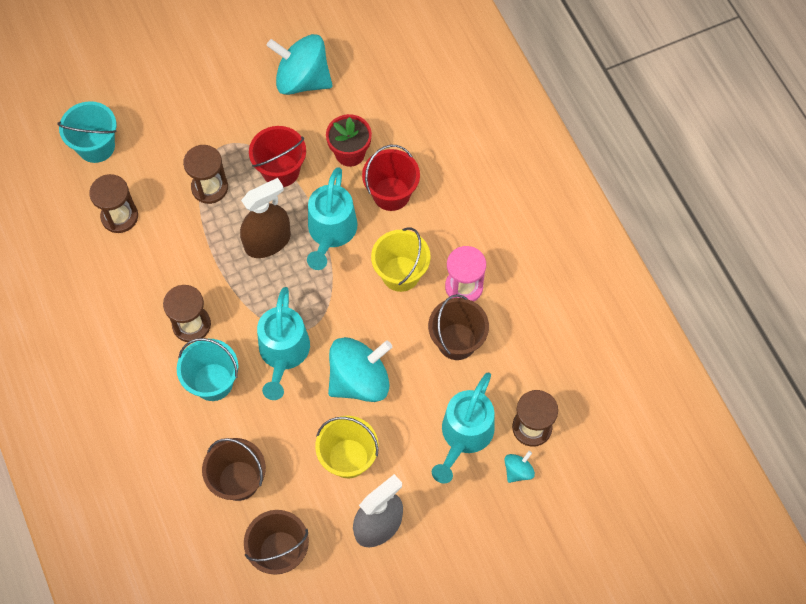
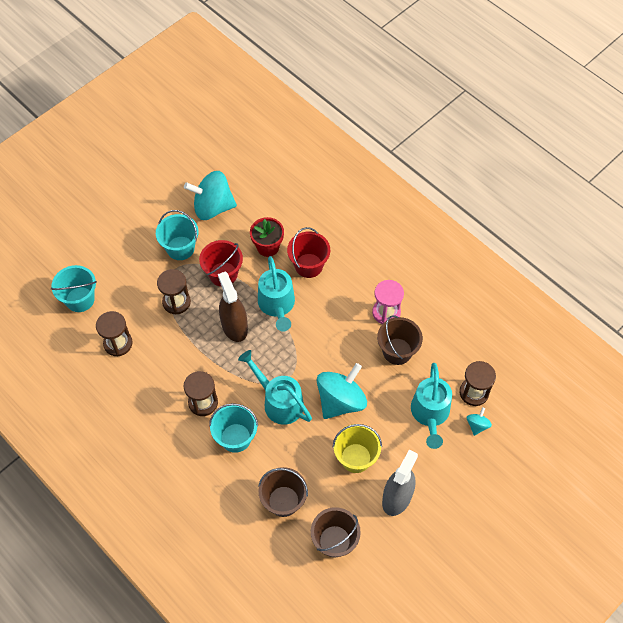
camera: 20 degrees left, 5 degrees down
(242, 120) = (180, 248): none -> turquoise bucket
(267, 242) = (234, 326): brown spray bottle -> brown spray bottle turned 60 degrees counterclockwise
(283, 354) = (278, 401): turquoise watering can -> turquoise watering can turned 150 degrees clockwise
(400, 274) = (338, 318): yellow bucket -> none

